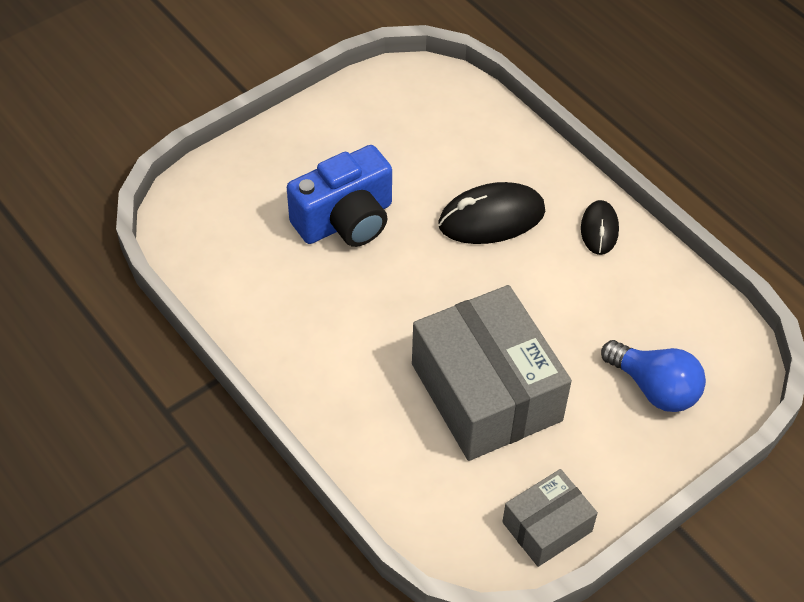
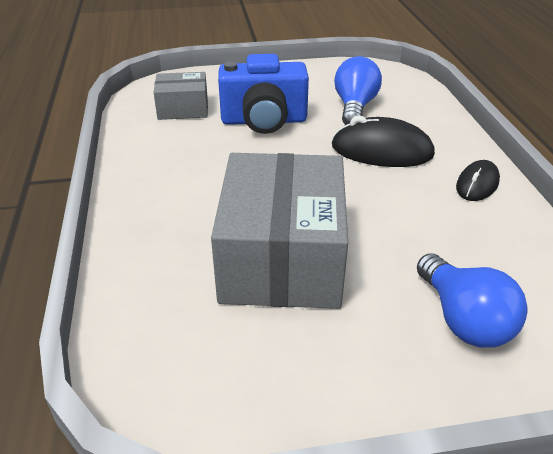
camera: 30 degrees right, 15 degrees down
(425, 158) = (354, 107): none -> blue light bulb
(547, 527) = (248, 400): grey box -> grey box (183, 109)

